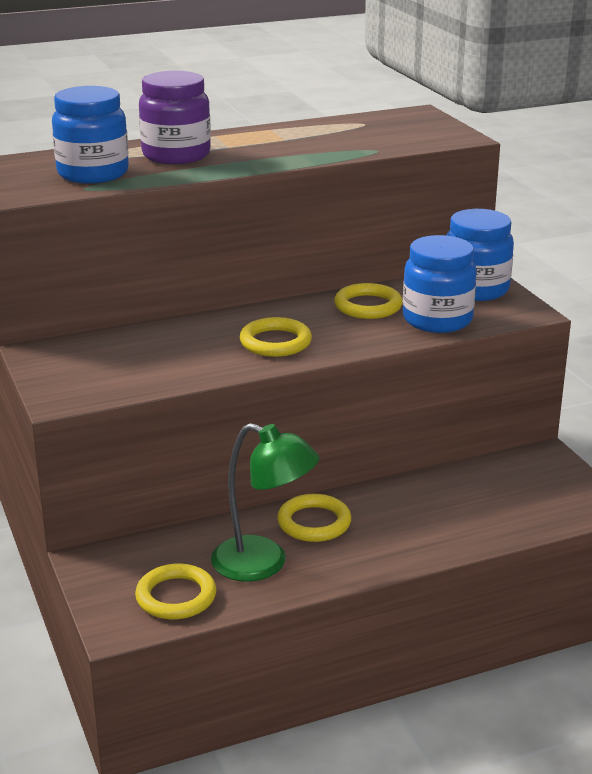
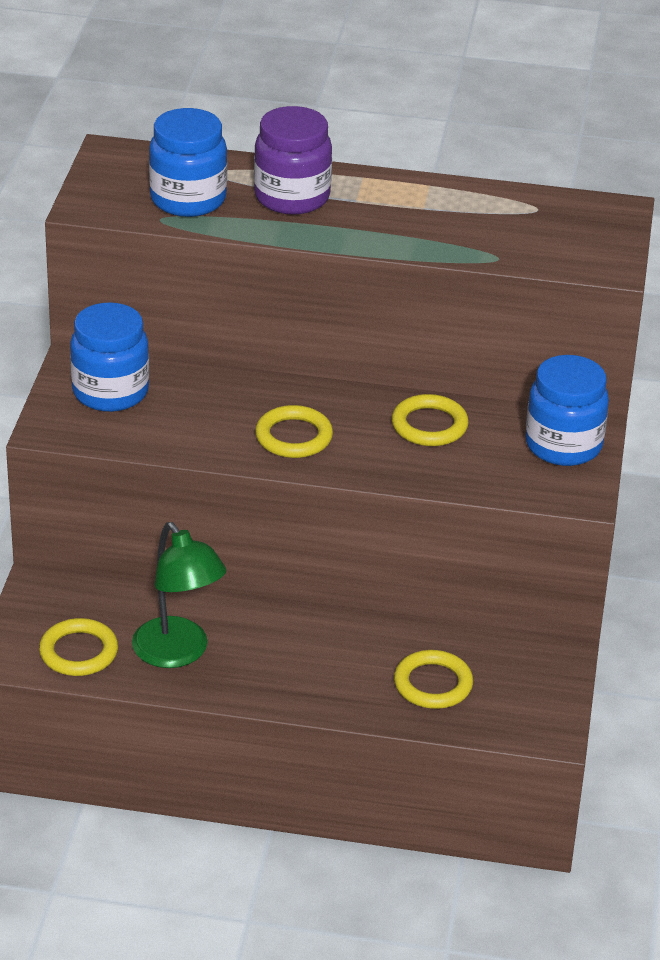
camera: 30 degrees right, 10 degrees up
(314, 523) = (261, 632): yellow ring -> yellow ring (433, 684)
(437, 320) = (477, 470): blue jar -> blue jar (110, 392)

